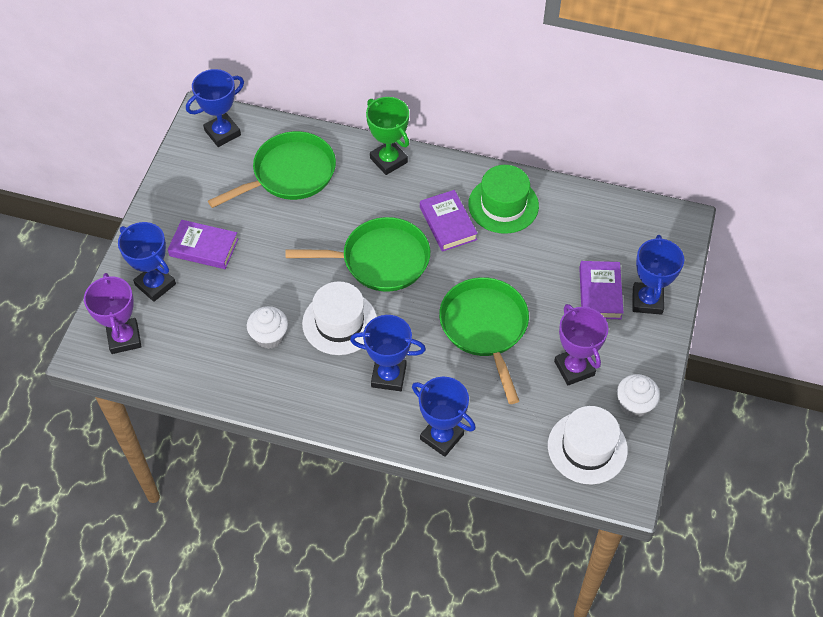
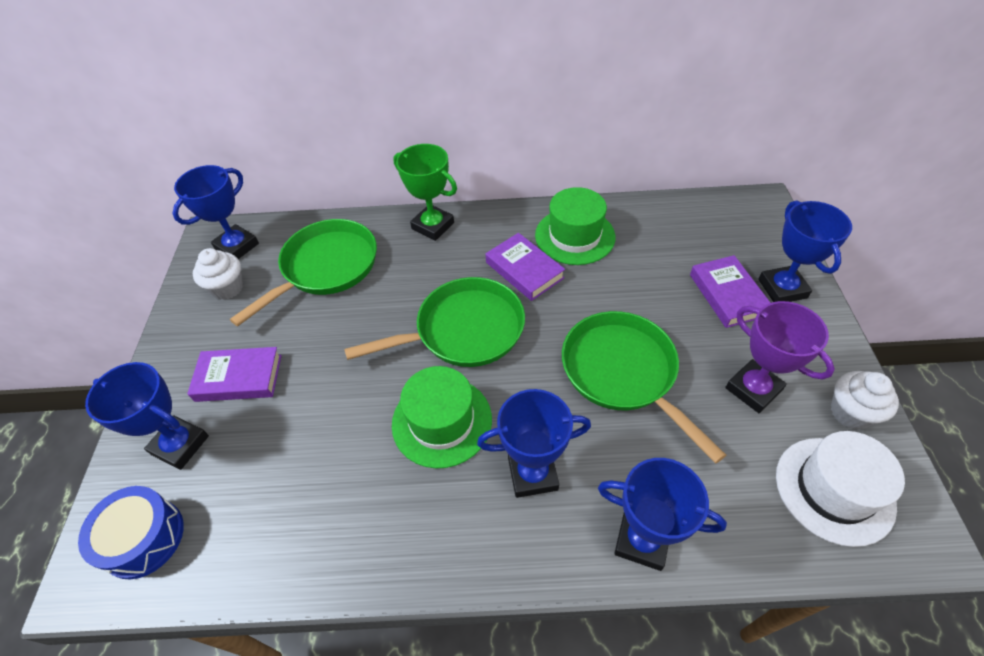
camera: 15 degrees left, 5 degrees down
(124, 338) = (143, 538): purple trophy -> blue drum
(269, 337) = (354, 469): white cupcake -> white cupcake (227, 288)
(339, 322) = (442, 421): white hat -> green hat

